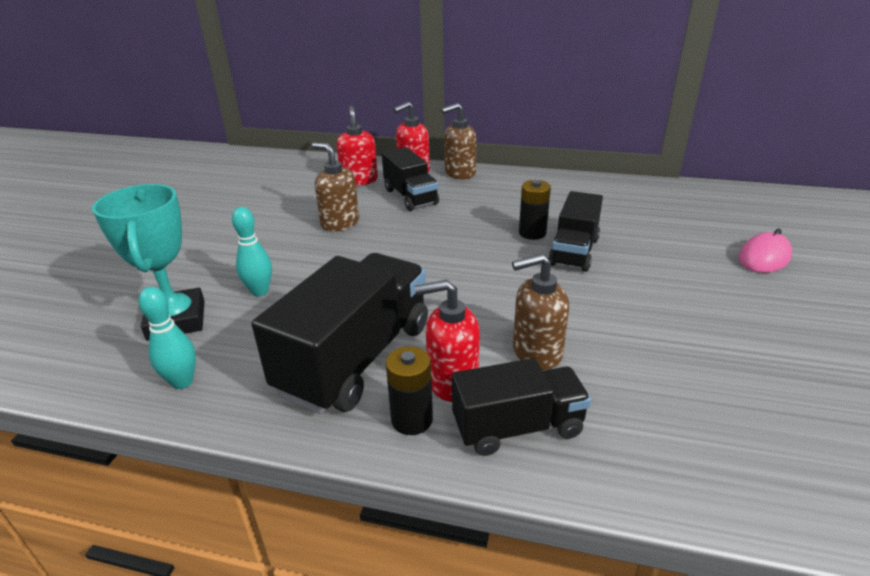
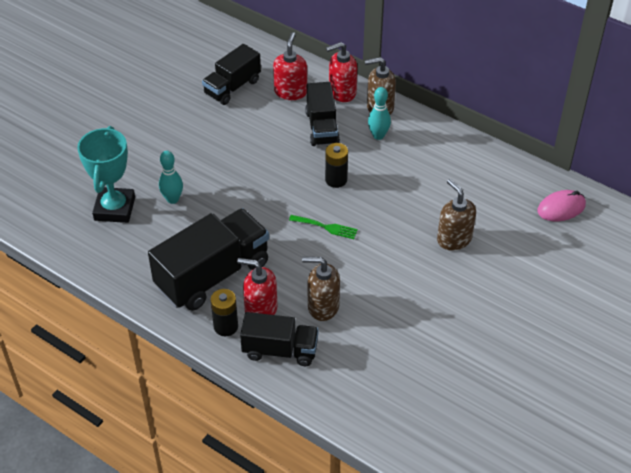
camera: 20 degrees right, 15 degrees up
(182, 382) = (109, 259): turquoise bowling pin -> turquoise bowling pin (378, 135)
(340, 223) = (252, 143): brown soap dispenser -> brown soap dispenser (454, 239)
(476, 271) = (326, 227): none -> green fork
(532, 233) = (392, 201): black battery -> black battery (336, 180)
(574, 251) = (409, 230): black truck -> black truck (232, 87)
(764, 257) = (546, 281): pink mouse -> pink mouse (561, 208)

